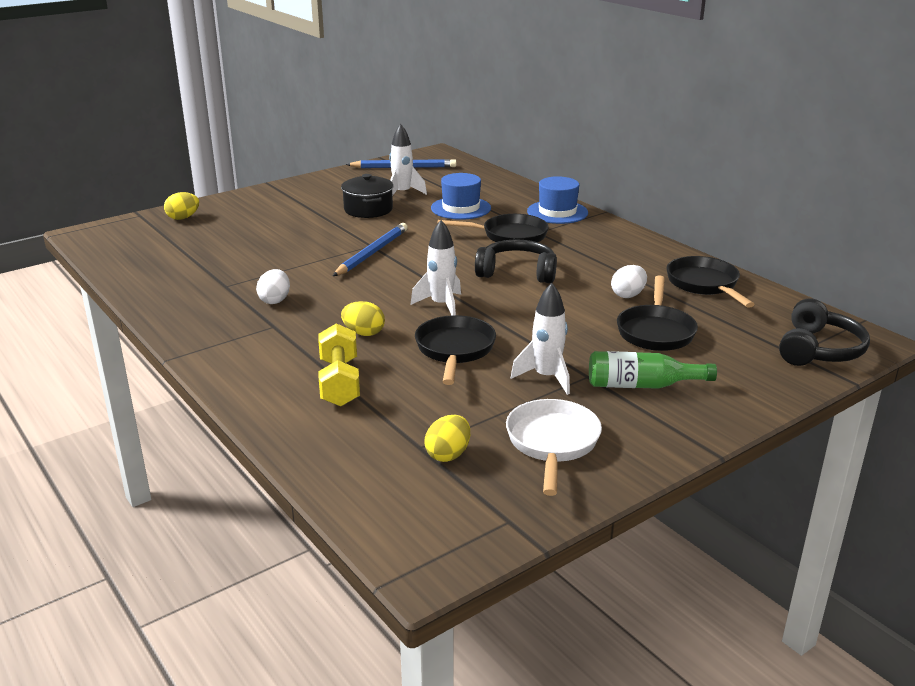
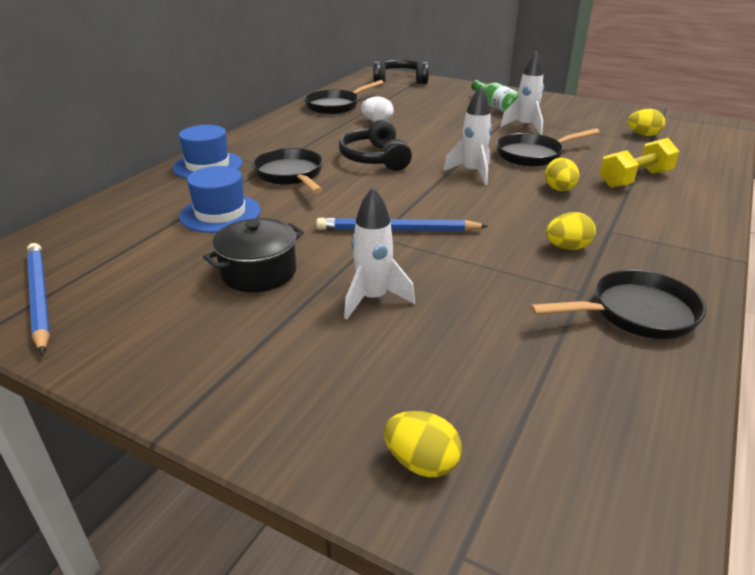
camera: 115 degrees left, 5 degrees up
(275, 300) = (567, 248): white egg -> yellow egg
(402, 193) = (178, 264): white rocket -> white rocket (373, 299)
(552, 443) = (588, 117): white pan -> none
(655, 331) = (424, 110): black pan -> black pan (635, 313)

